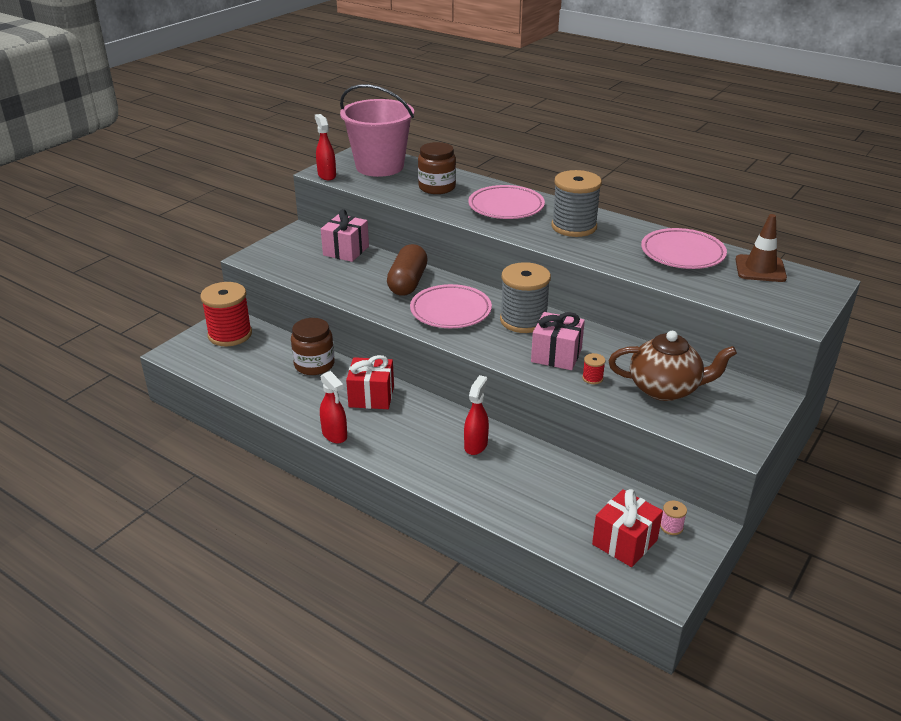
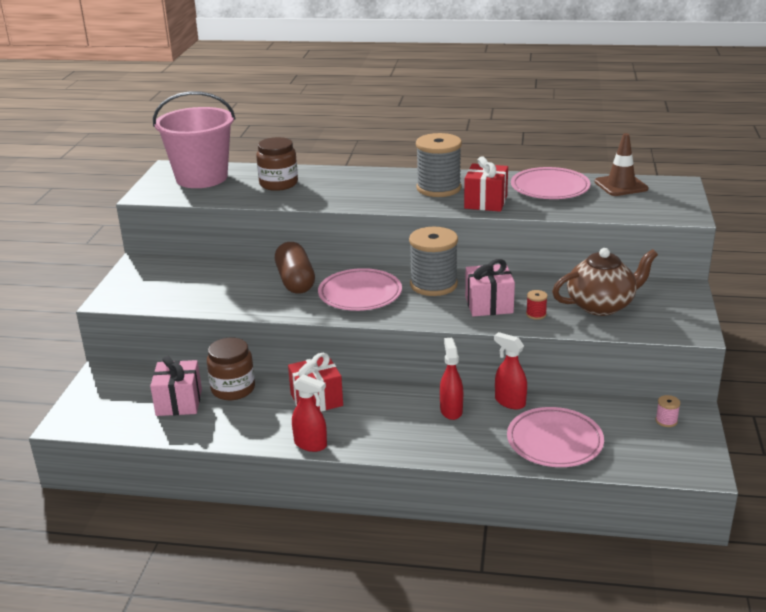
camera: 25 degrees left, 5 degrees down
(230, 334) = (116, 387): red spool -> none
(326, 175) = (154, 197): red spray bottle -> red spray bottle (509, 402)
(346, 251) = (205, 269): pink gift -> pink gift (179, 402)
(506, 207) = (361, 186): pink plate -> pink plate (554, 442)
(624, 542) = (641, 445): red gift -> red gift (485, 202)

